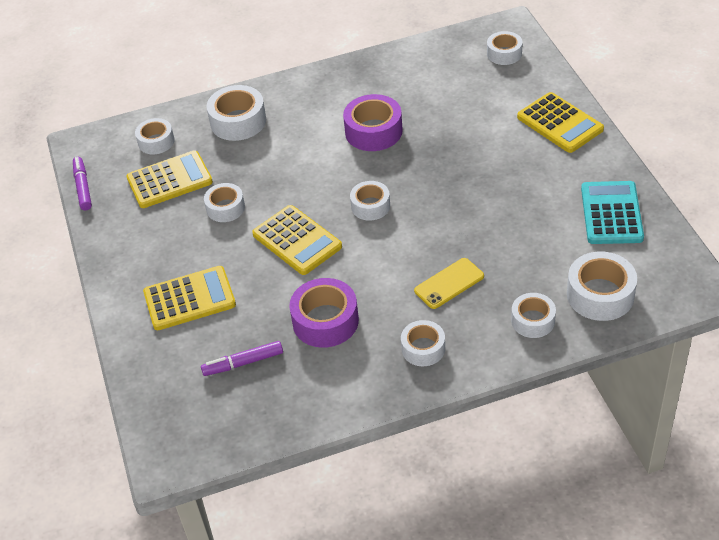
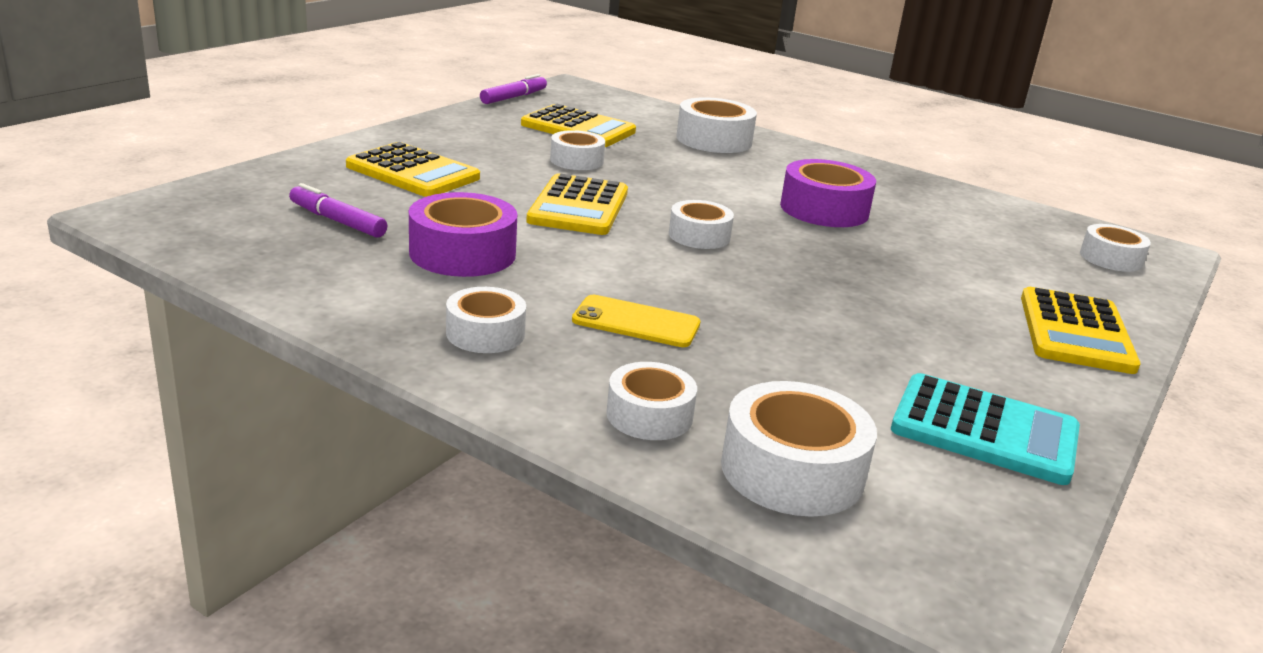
camera: 45 degrees right, 20 degrees down
(156, 142) = (623, 112): white tape -> none
(611, 213) = (984, 430): turquoise calculator -> turquoise calculator turned 60 degrees clockwise

